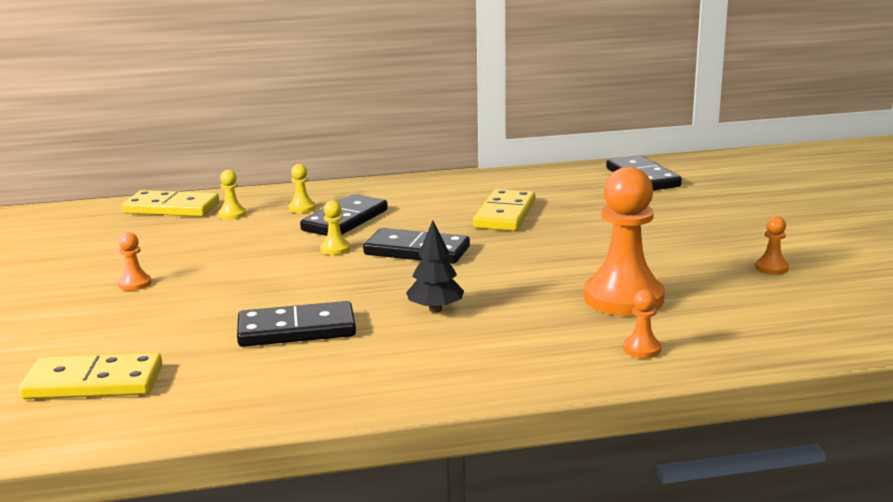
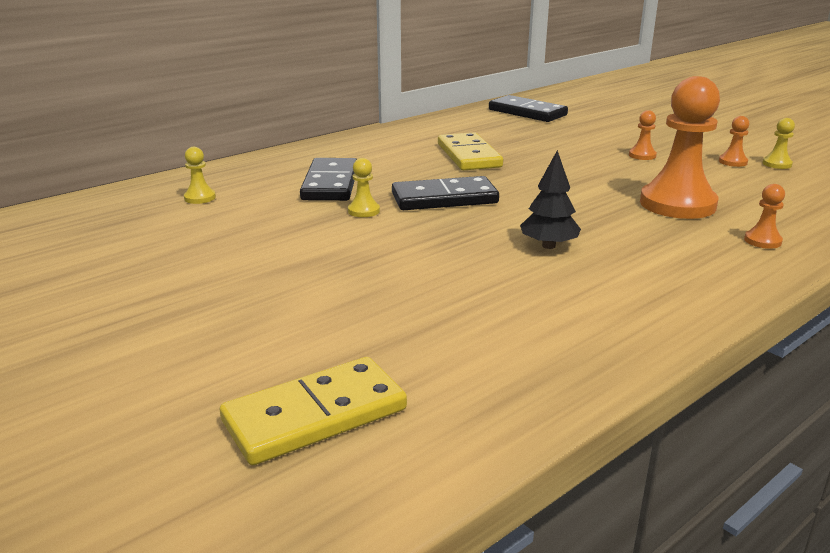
camera: 30 degrees left, 5 degrees up
(135, 284) = (192, 289): orange pawn -> orange pawn (642, 155)
(171, 208) = (117, 203): yellow domino -> none
(296, 330) = (452, 295): black domino -> none
(302, 208) = (268, 180): yellow pawn -> yellow pawn (777, 164)

